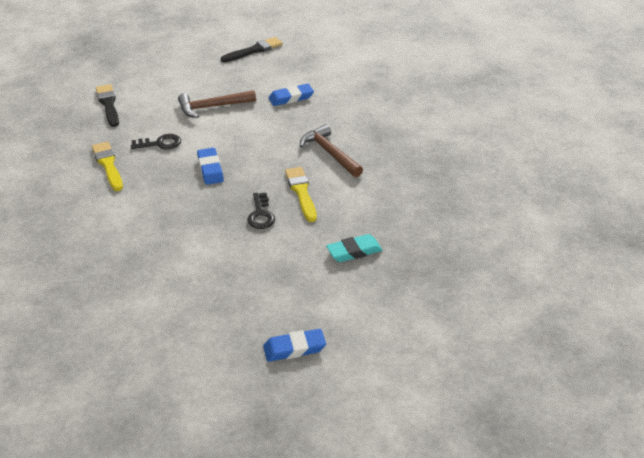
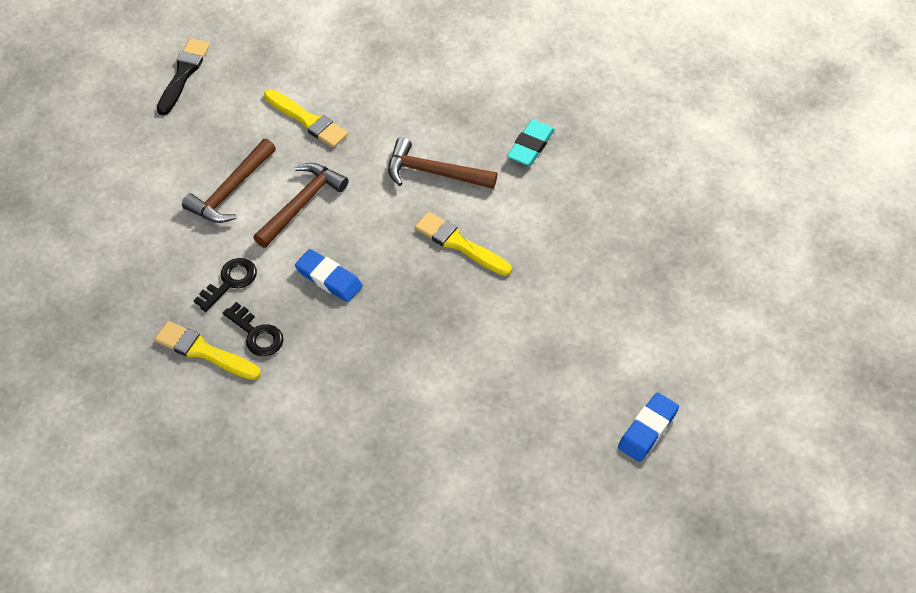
camera: 40 degrees left, 15 degrees up
(108, 104) = (95, 267): black brush -> none
(240, 130) = (301, 204): none -> brown hammer
(261, 214) = (449, 300): black key -> black key (256, 334)
(291, 98) = (307, 120): blue eraser -> yellow brush
(354, 251) = (587, 281): turquoise eraser -> turquoise eraser (531, 146)

